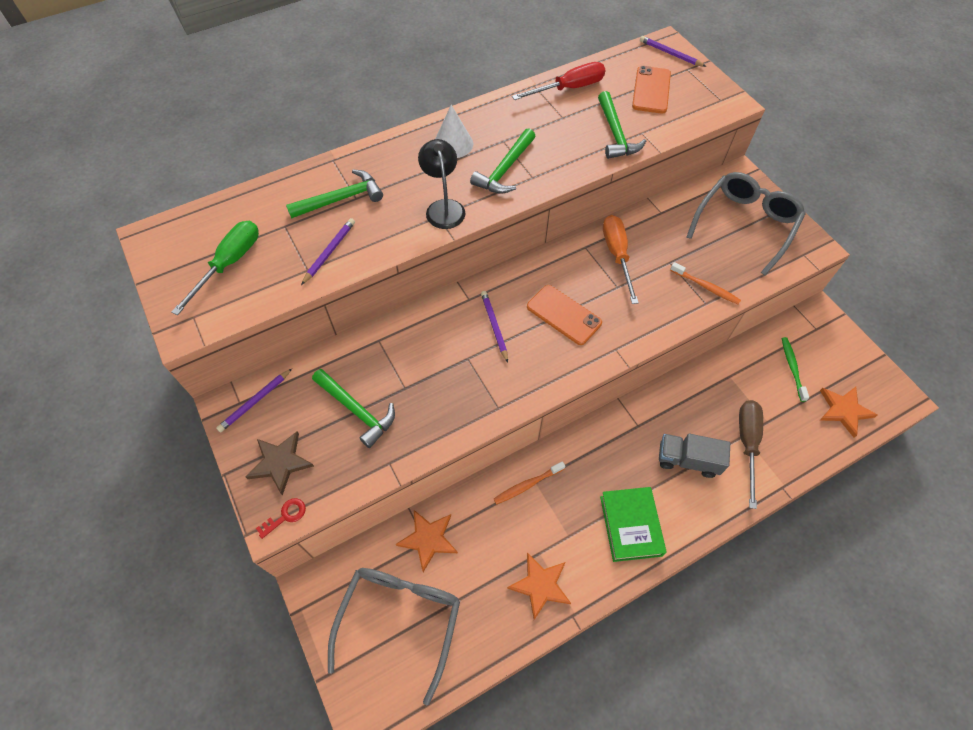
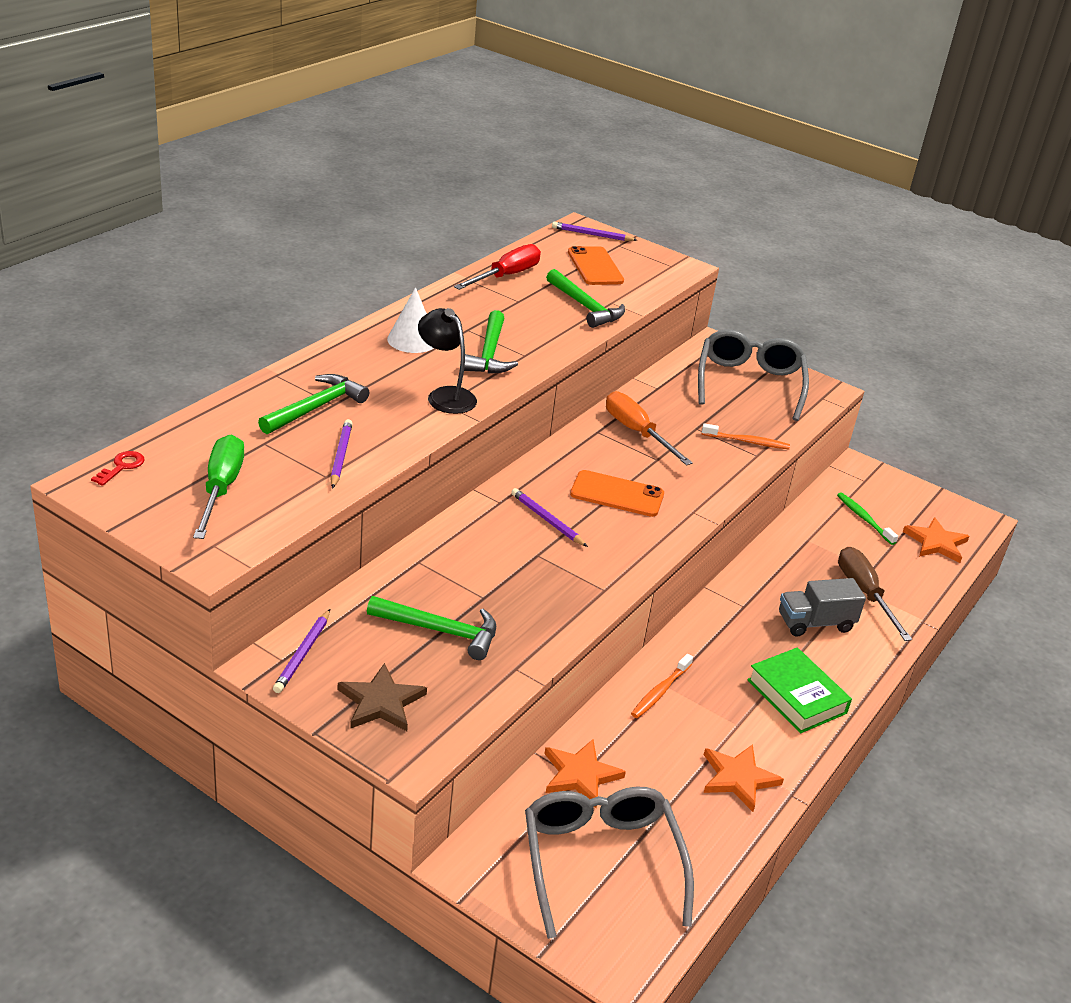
camera: 30 degrees left, 25 degrees down
(286, 516) = (426, 749): red key -> red key (122, 467)

